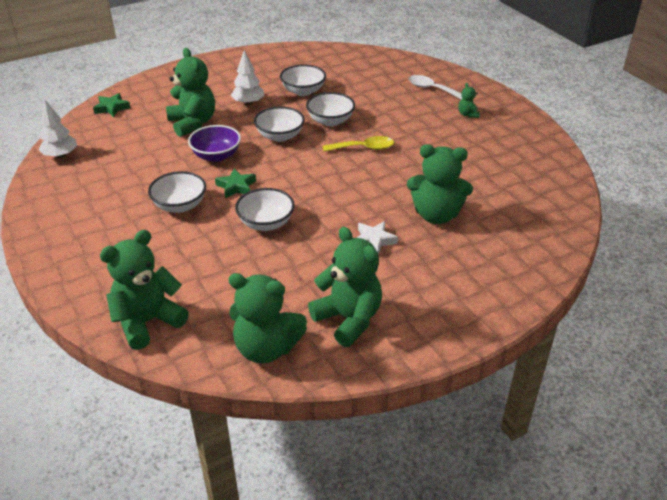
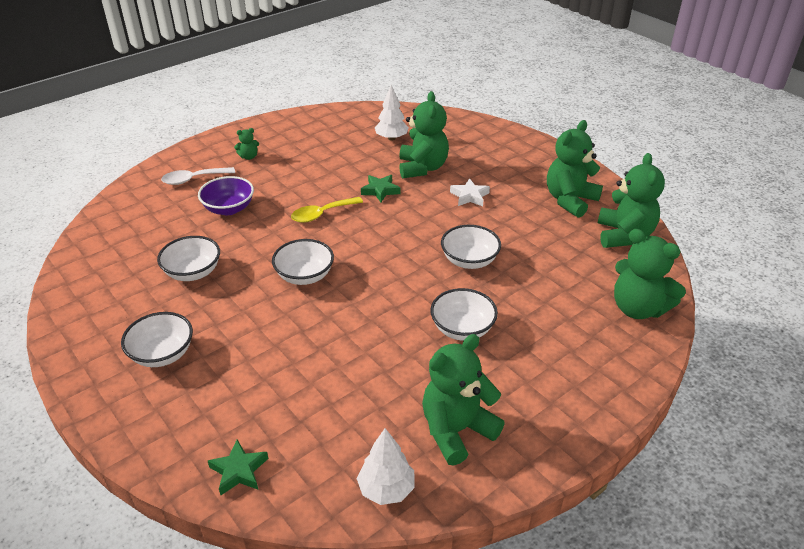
camera: 100 degrees left, 0 degrees up
(193, 123) = (280, 360): green teddy bear -> green teddy bear (456, 430)
(216, 156) = (356, 320): purple bowl -> purple bowl (229, 209)
(236, 186) = (414, 292): green star -> green star (380, 191)
(248, 103) = (224, 316): white tree -> white tree (391, 138)
(330, 121) = (266, 242): white bowl -> white bowl (162, 354)
(363, 148) = (322, 214): yellow spoon -> yellow spoon turned 105 degrees counterclockwise
(432, 89) = (193, 179): white spoon -> white spoon turned 45 degrees clockwise

